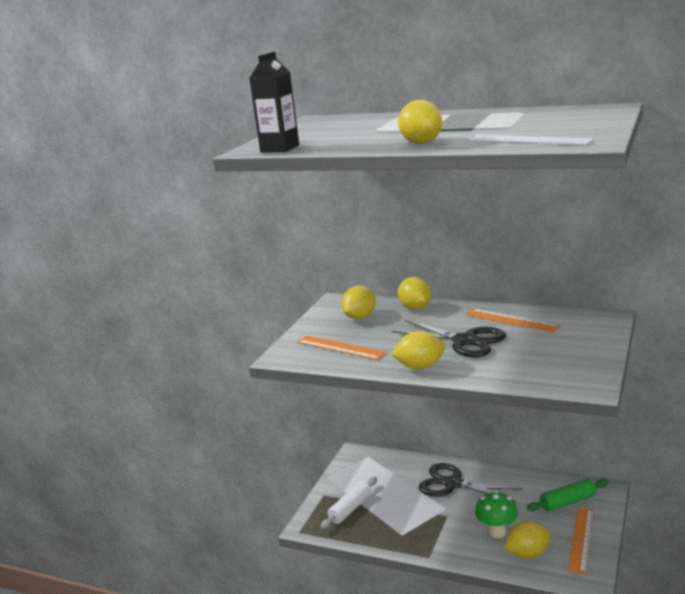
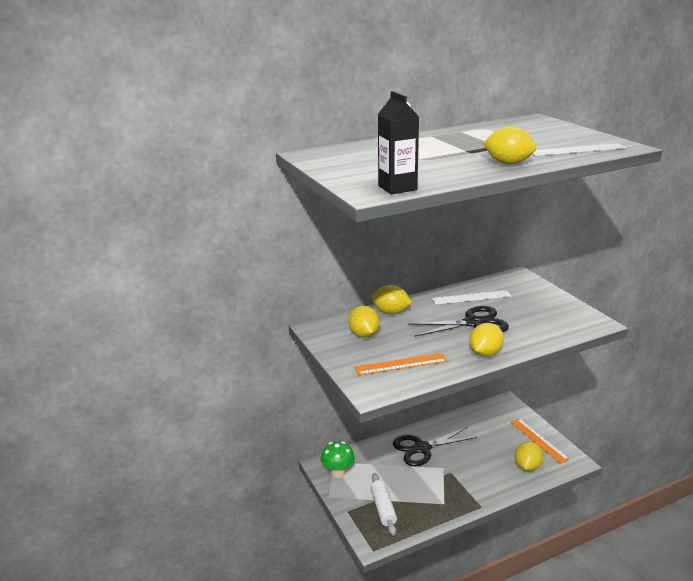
camera: 50 degrees left, 5 degrees up
(497, 532) = (493, 464): green mushroom -> green mushroom (338, 473)
(511, 320) = (471, 297): orange ruler -> white ruler
(568, 502) = (500, 421): green rolling pin -> none

